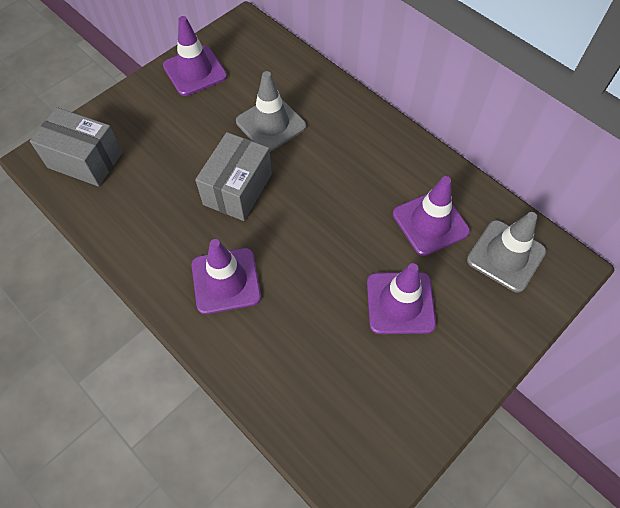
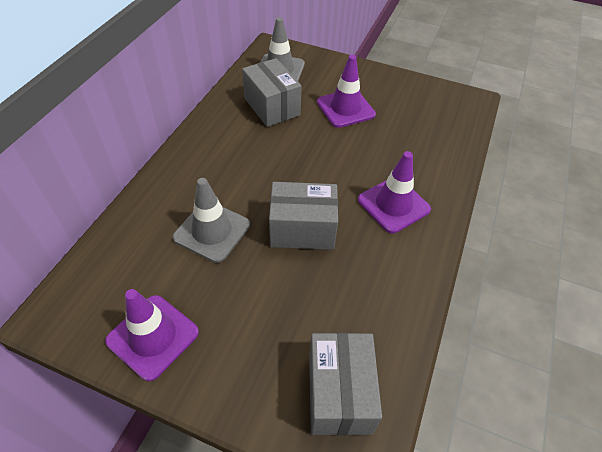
camera: 115 degrees left, 10 degrees down
(430, 223) = (272, 107): purple traffic cone -> grey box

